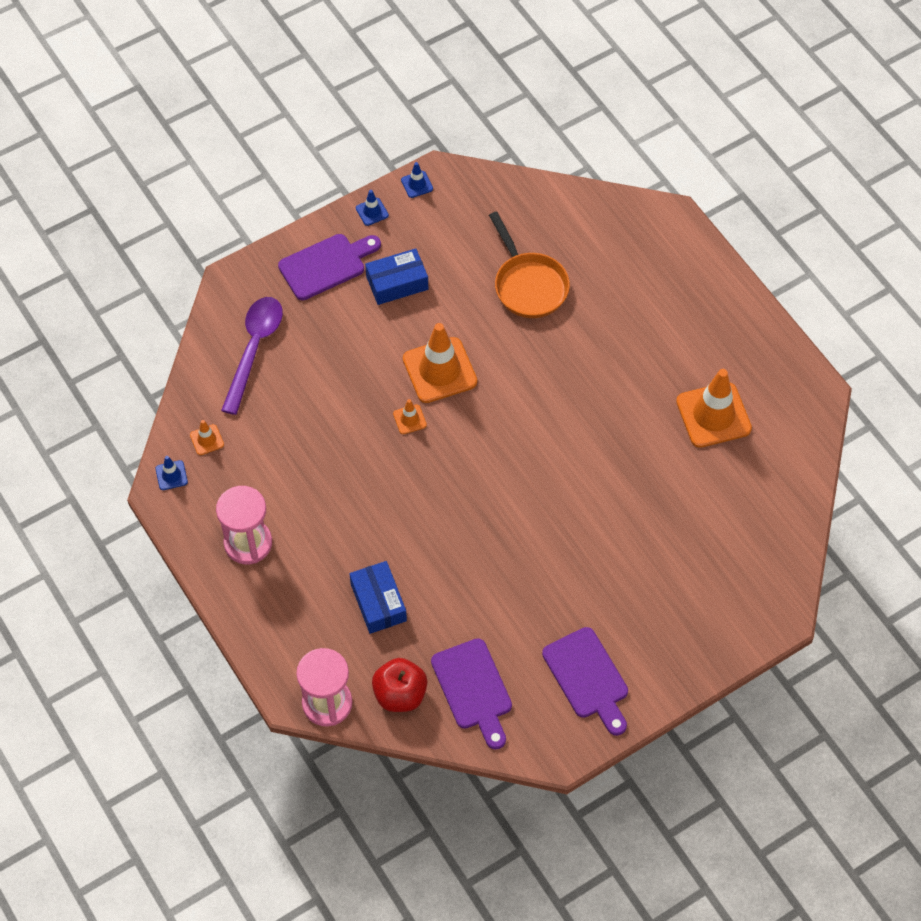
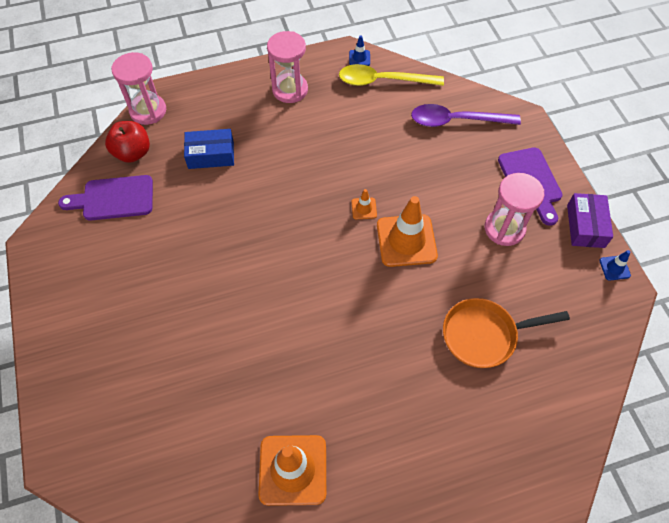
camera: 105 degrees right, 0 degrees up
(207, 440) = (383, 81): orange traffic cone -> yellow spoon
(254, 349) = (456, 121): purple spoon -> purple spoon turned 150 degrees clockwise
(372, 212) = (585, 226): blue traffic cone -> purple box
(397, 283) = (504, 228): blue box -> pink hourglass
(588, 677) = (82, 279): purple cutting board -> none

